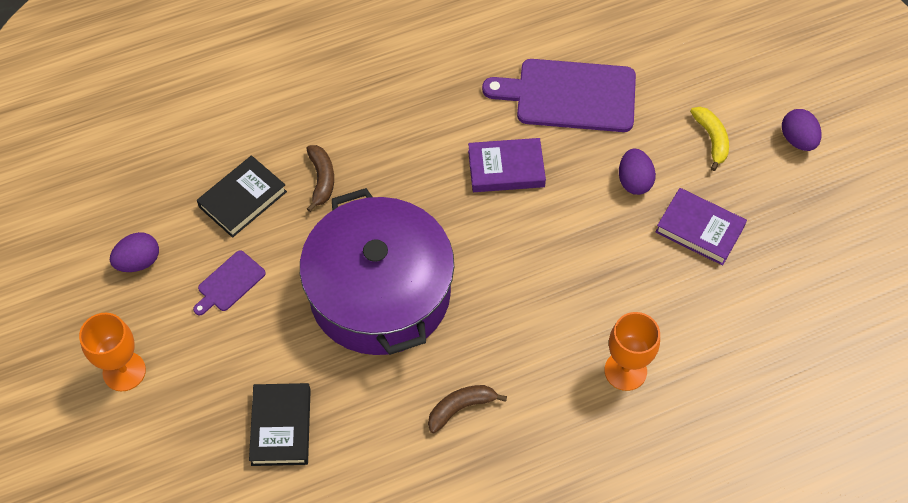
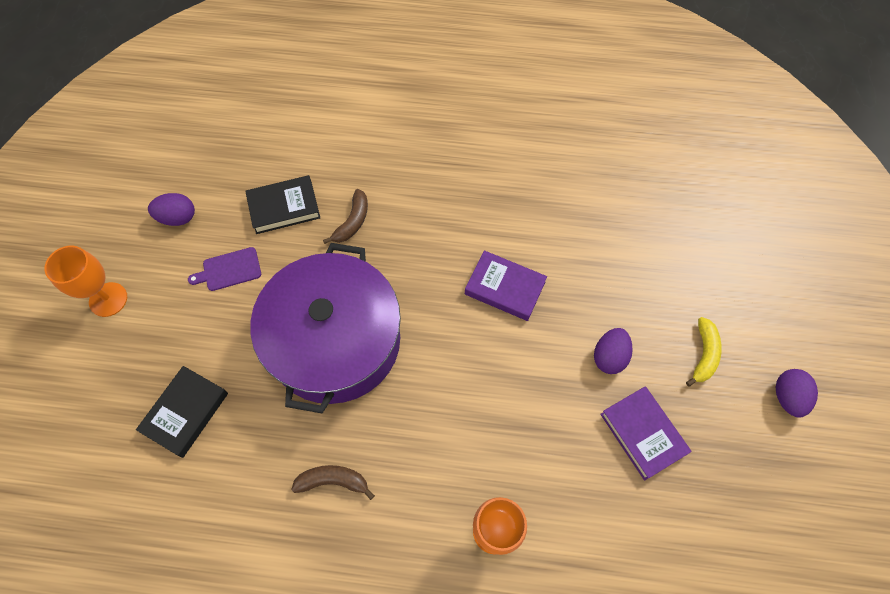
camera: 30 degrees right, 5 degrees up
(570, 95) = (598, 251): purple cutting board -> none

